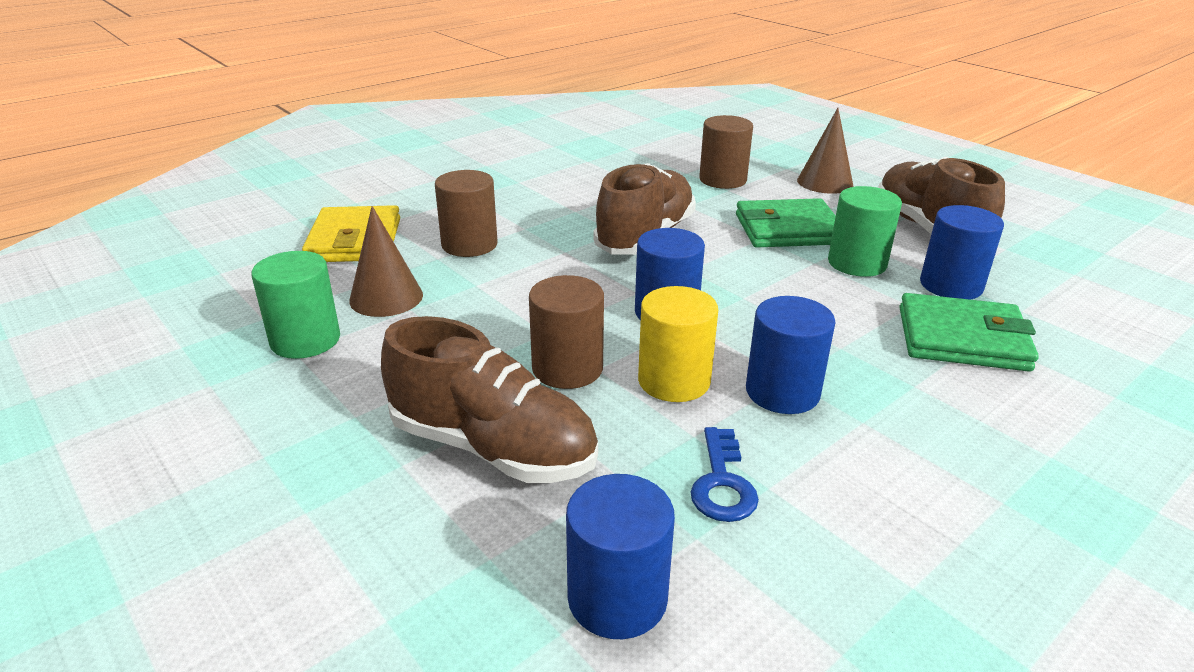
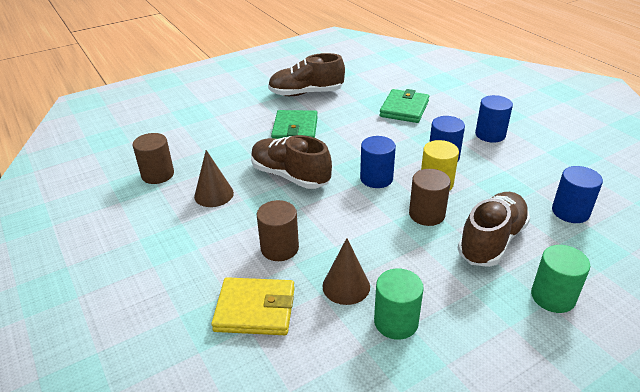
camera: 80 degrees left, 5 degrees up
(722, 180) = (221, 139): brown cylinder -> brown cylinder (158, 174)
(722, 483) = (504, 180): blue key -> none
(825, 182) = (240, 108): brown cone -> brown cone (214, 194)
(857, 263) = (336, 118): green cylinder -> green cylinder (553, 297)
(951, 285) = (361, 101): blue cylinder -> blue cylinder (490, 134)

